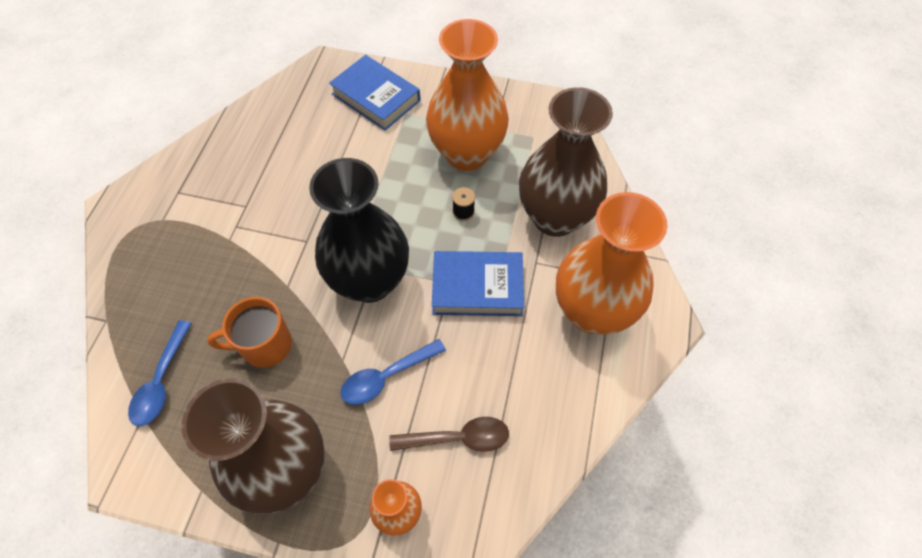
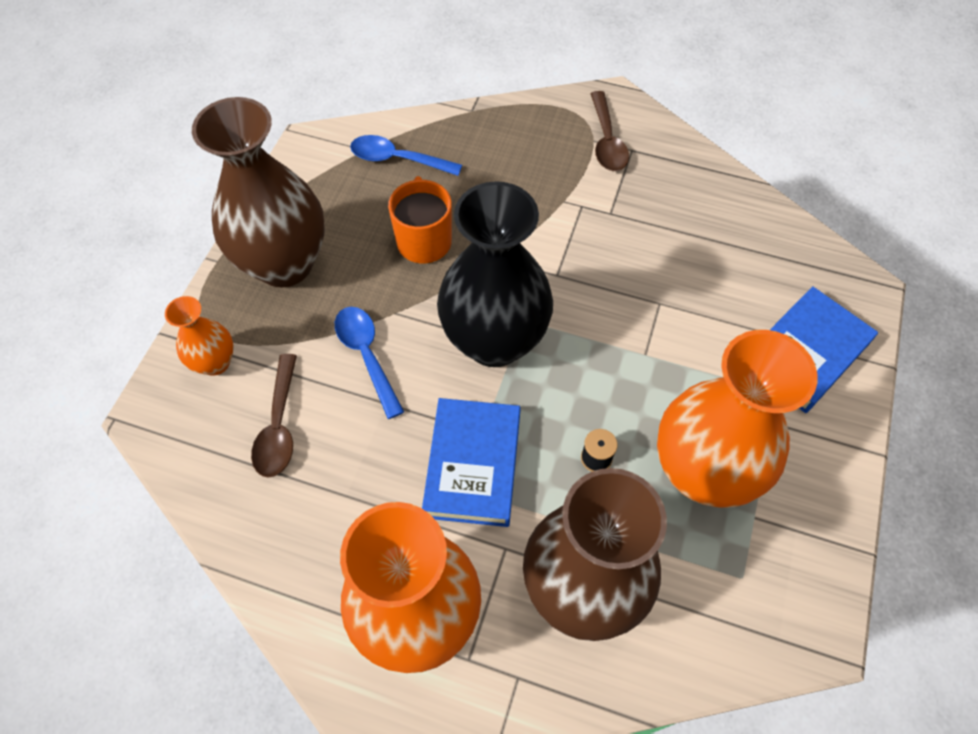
camera: 95 degrees right, 0 degrees up
(165, 210) = (607, 141): none -> brown spoon

